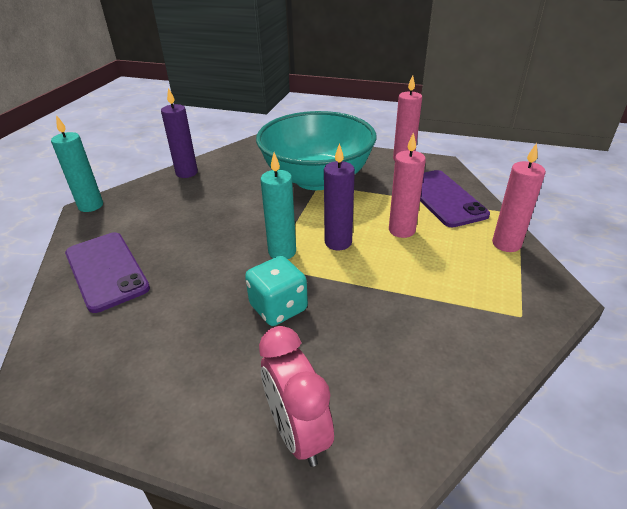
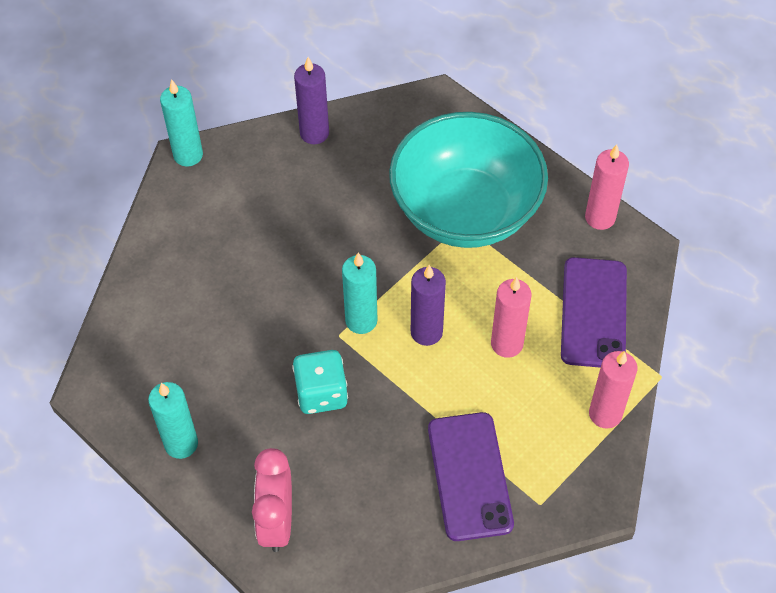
camera: 25 degrees right, 20 degrees up
(106, 270) = (180, 272): purple phone -> purple phone (469, 476)
(154, 401) = (181, 444): none -> turquoise candle

